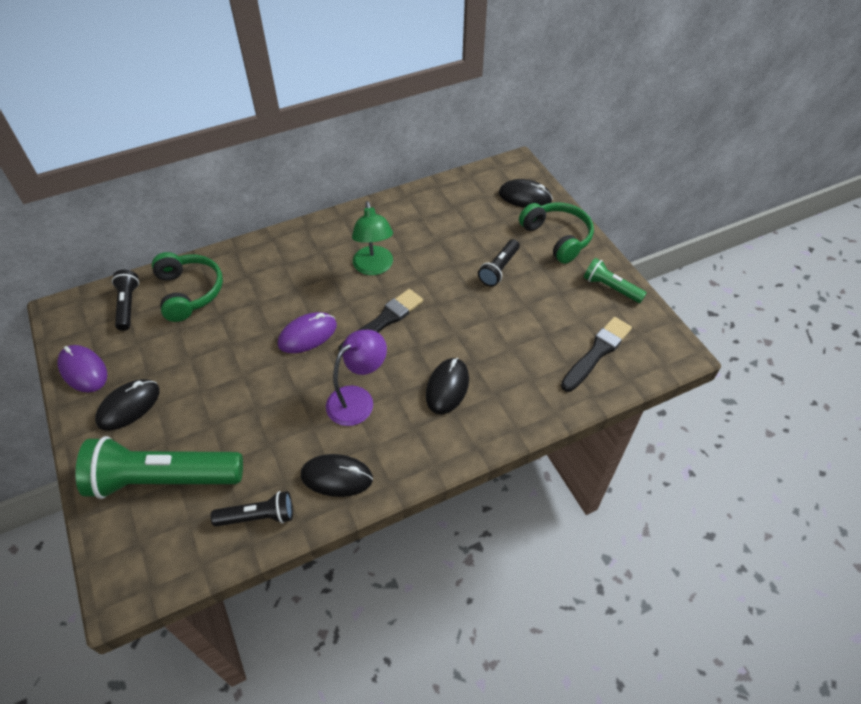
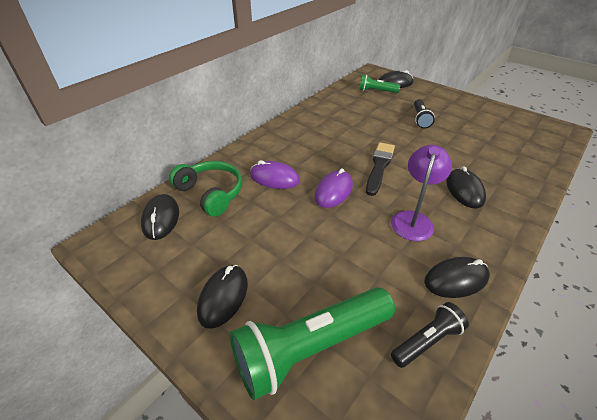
camera: 25 degrees left, 10 degrees down
(83, 370) = (152, 284): purple mouse -> purple mouse (274, 178)
(128, 305) = (161, 219): black flashlight -> black mouse
(374, 267) = (340, 139): green lamp -> none
(557, 237) = (435, 96): green headphones -> none
(597, 353) = (526, 143): black brush -> none
(610, 288) = (492, 111): green flashlight -> green flashlight (376, 91)

